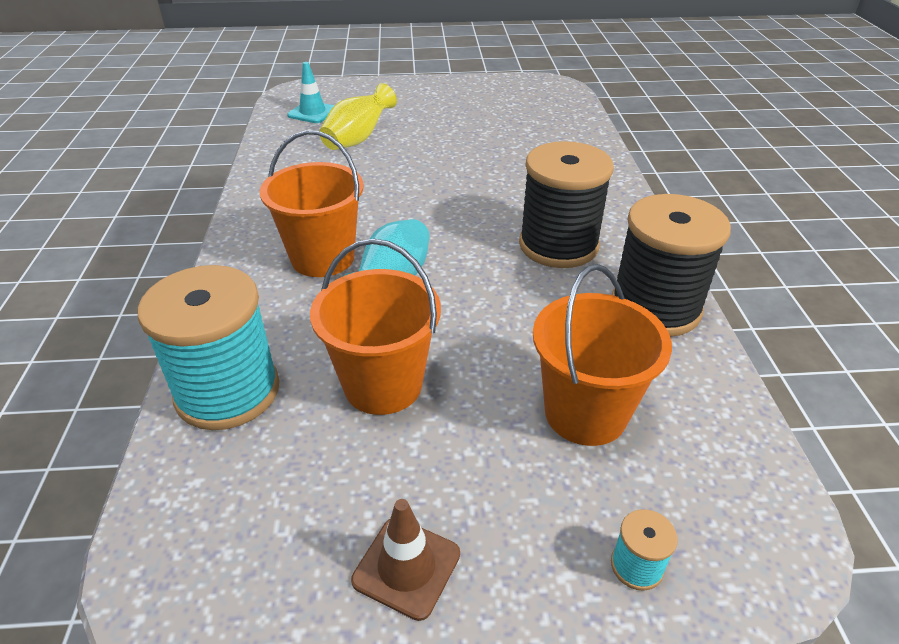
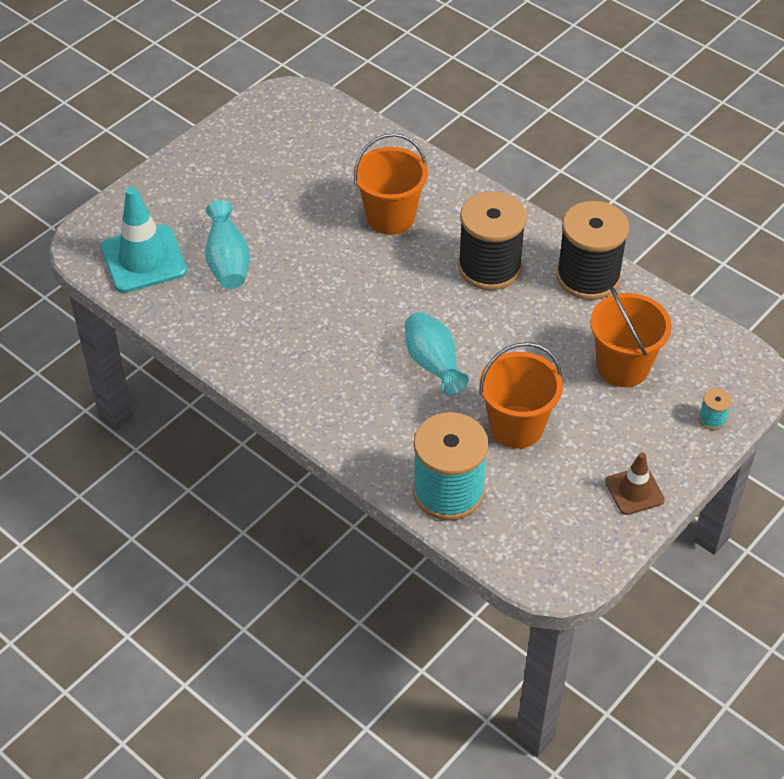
camera: 45 degrees left, 10 degrees up
(312, 112) = (144, 259): turquoise traffic cone -> turquoise traffic cone, size x1.75
(323, 258) = (368, 380): orange bucket -> orange bucket (390, 217)
(358, 139) = (228, 263): yellow vase -> turquoise vase

